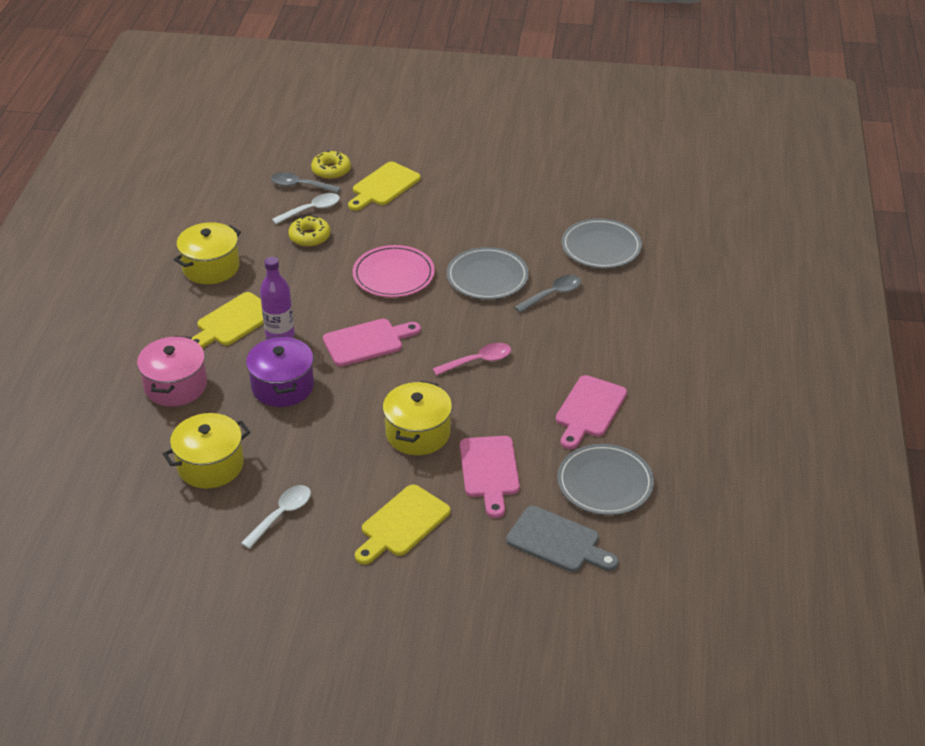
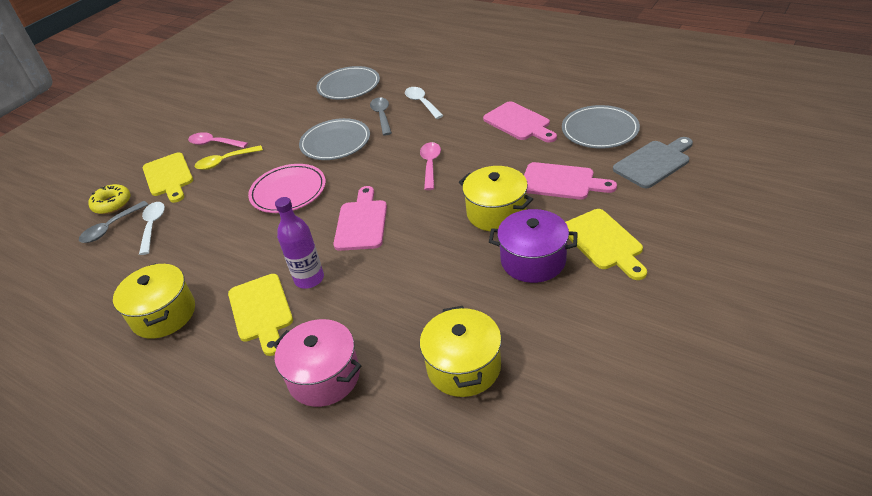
camera: 60 degrees left, 0 degrees up
(281, 515) = (560, 322): white spoon -> white spoon (421, 103)
(283, 386) = (382, 289): purple pot -> purple pot (533, 260)
(310, 237) = (189, 234): yellow donut -> none
(421, 212) = (224, 162): none -> yellow spoon
(448, 192) = (214, 143): none -> pink spoon

